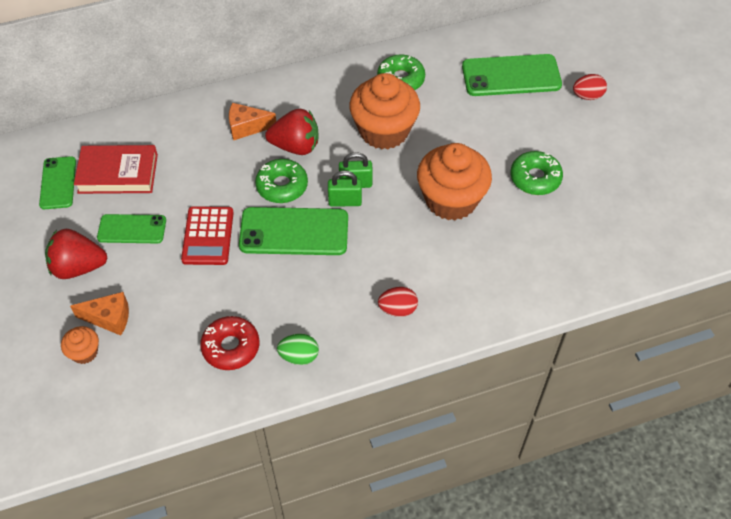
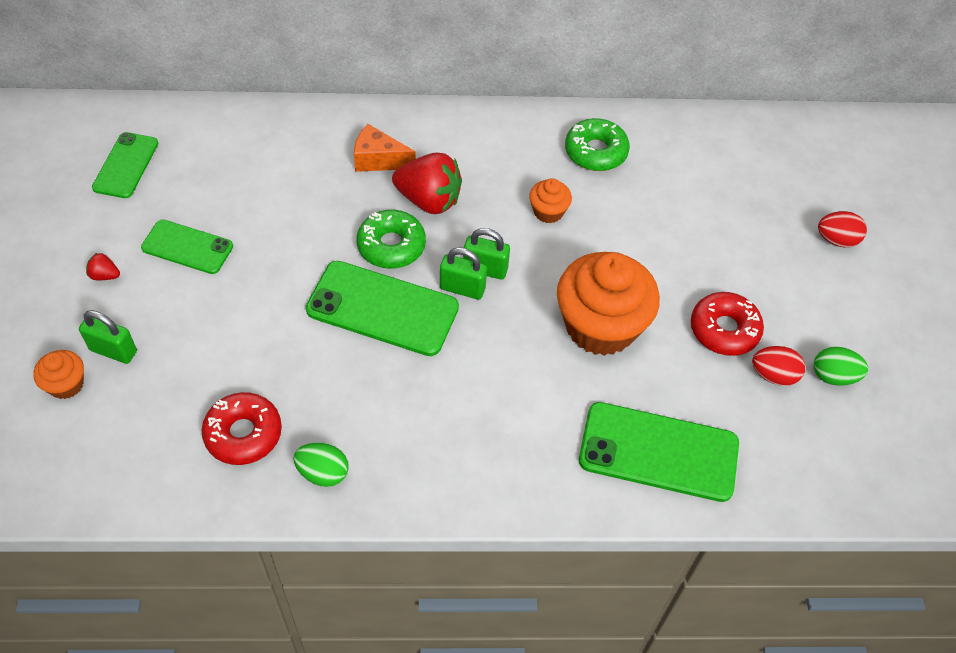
camera: 15 degrees right, 0 degrees up
(78, 267) = (105, 275): red strawberry -> red strawberry, size x0.43
(109, 318) = (113, 351): orange cheese -> green padlock
(118, 173) = (200, 173): red book -> none
(208, 236) = (274, 283): red calculator -> none
(384, 131) = (548, 212): orange cupcake -> orange cupcake, size x0.46
(397, 309) = (474, 450): red egg -> red egg (773, 375)
(511, 76) = (742, 185): green phone -> green phone (658, 452)
(535, 178) = (724, 330): green donut -> red donut
(618, 188) = (833, 376): none -> green egg

